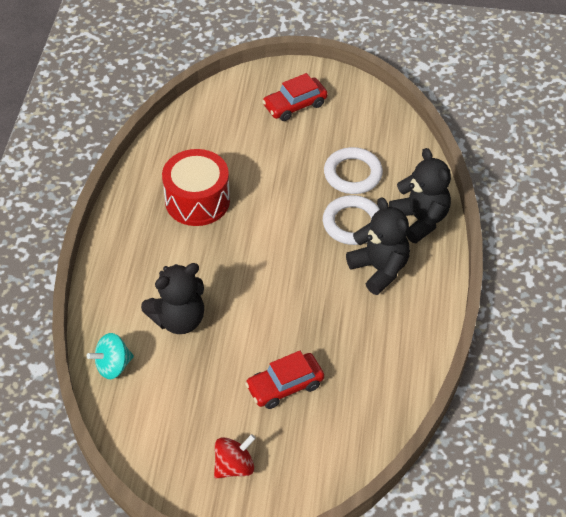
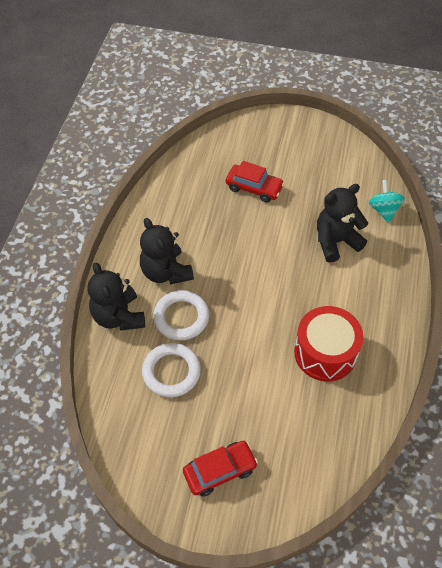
camera: 175 degrees left, 5 degrees up
(113, 366) = (383, 210): turquoise spinning top -> turquoise spinning top turned 75 degrees counterclockwise
(234, 466) = (292, 142): red spinning top -> none
(285, 386) = (254, 188): red car -> red car turned 45 degrees clockwise

